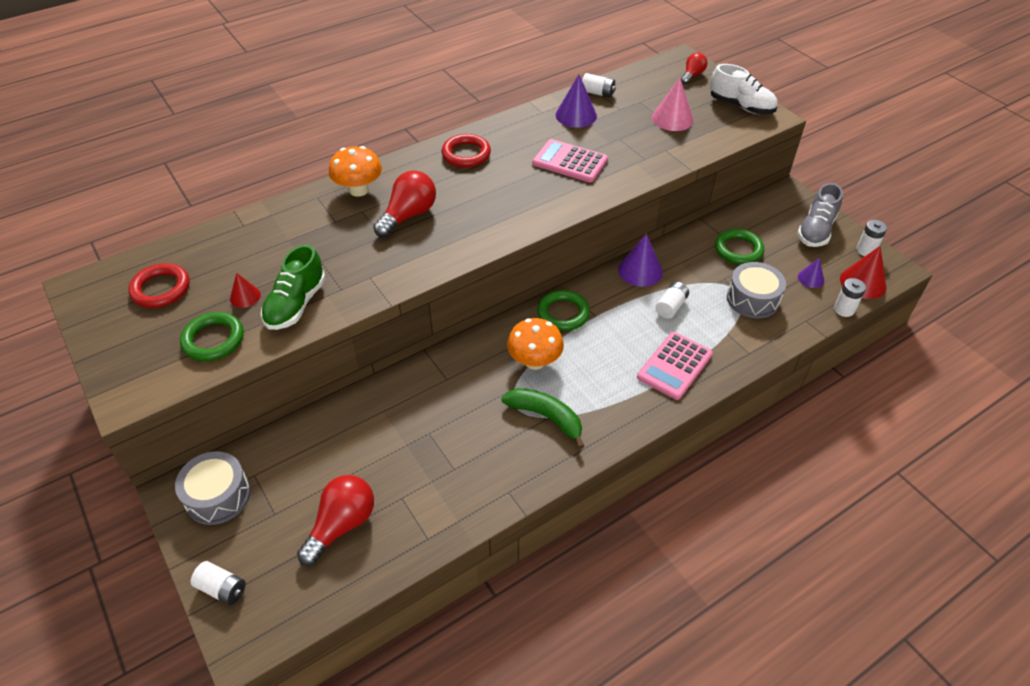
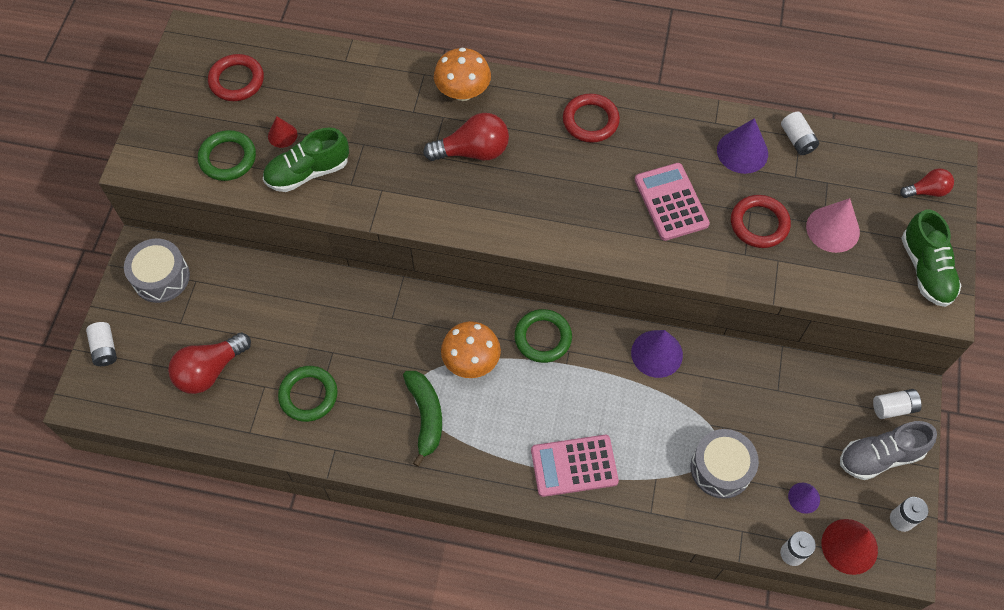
camera: 45 degrees right, 15 degrees up
(342, 525) = (210, 370): red light bulb -> red light bulb turned 150 degrees clockwise
(632, 140) = (759, 224): none -> red ring
(671, 306) = (639, 411): white battery -> white battery (893, 407)
(738, 250) = (774, 410): green ring -> green ring (308, 395)
(741, 106) = (925, 269): white shoe -> green shoe

